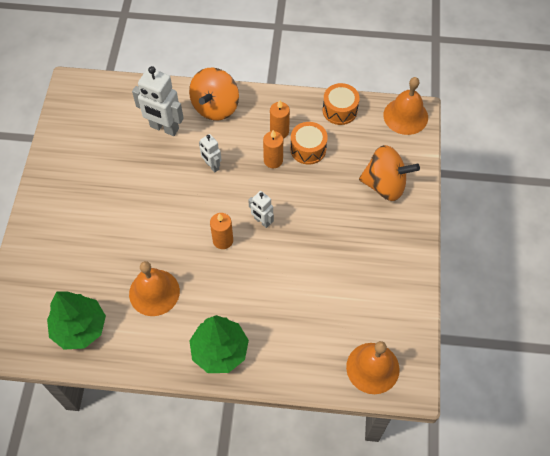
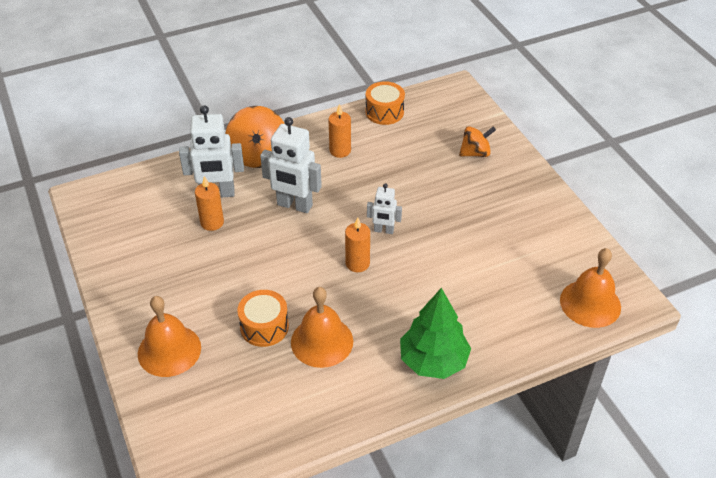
camera: 30 degrees left, 15 degrees down
(80, 328) = (264, 414): green tree -> none
(212, 166) = (294, 205): white robot -> white robot, size x1.79
(273, 160) = (353, 176): orange candle -> orange candle (212, 222)
(308, 149) = (380, 154): orange drum -> orange drum (264, 327)
(385, 185) = (475, 153): orange spinning top -> orange spinning top, size x0.61
(405, 116) = (448, 94): orange bell -> orange bell (169, 350)

